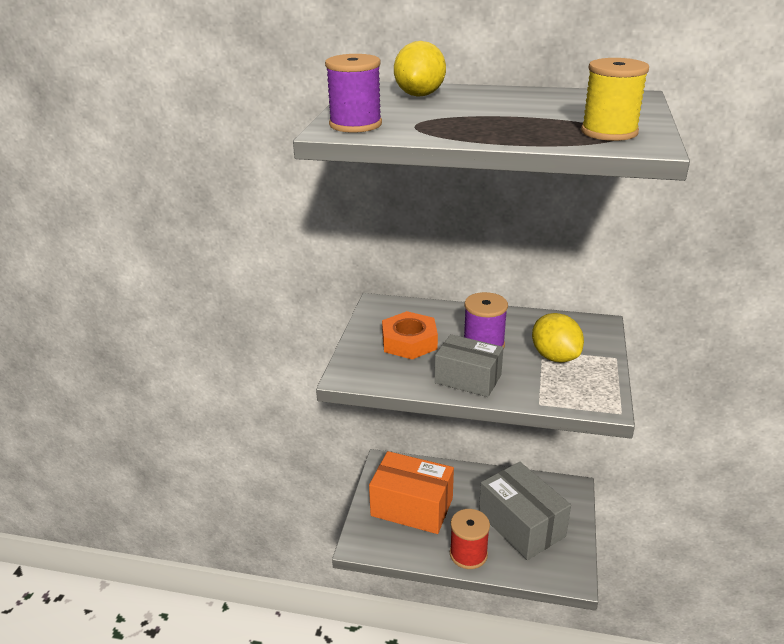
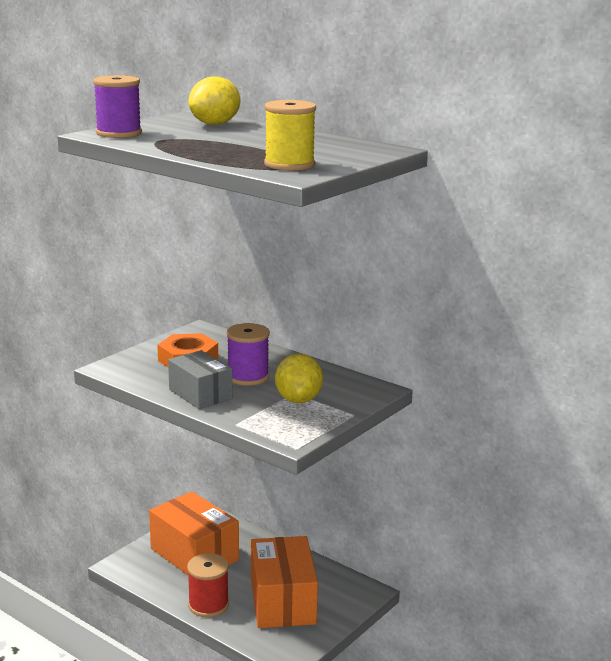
camera: 25 degrees right, 10 degrees down
(521, 524) = (282, 601): grey box -> orange box

